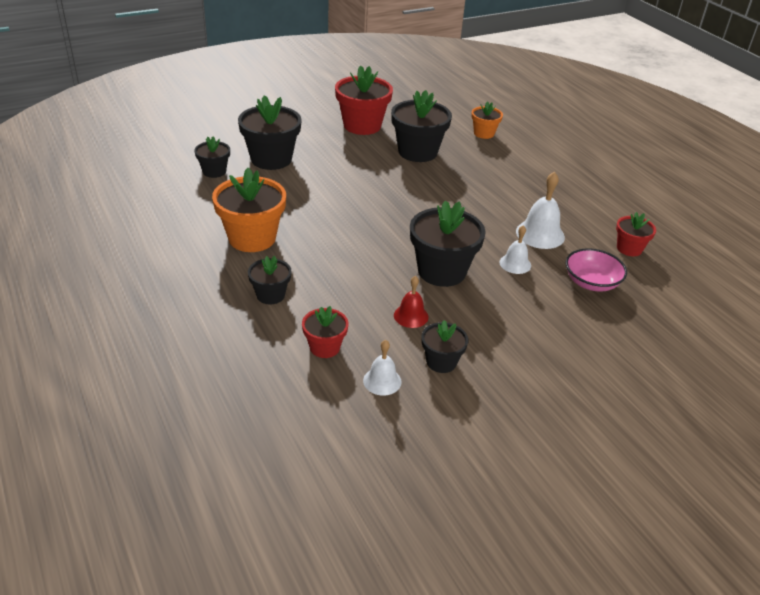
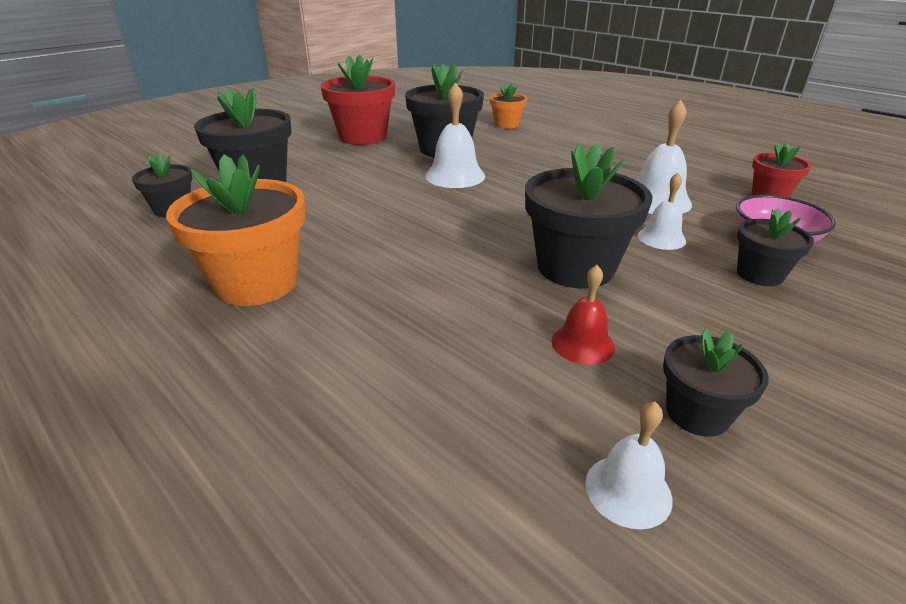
camera: 15 degrees left, 5 degrees down
(270, 295) = (321, 368): black flower pot -> black flower pot (759, 274)
(324, 347) = (472, 446): red flower pot -> none
(410, 180) = (455, 176): none -> white bell

